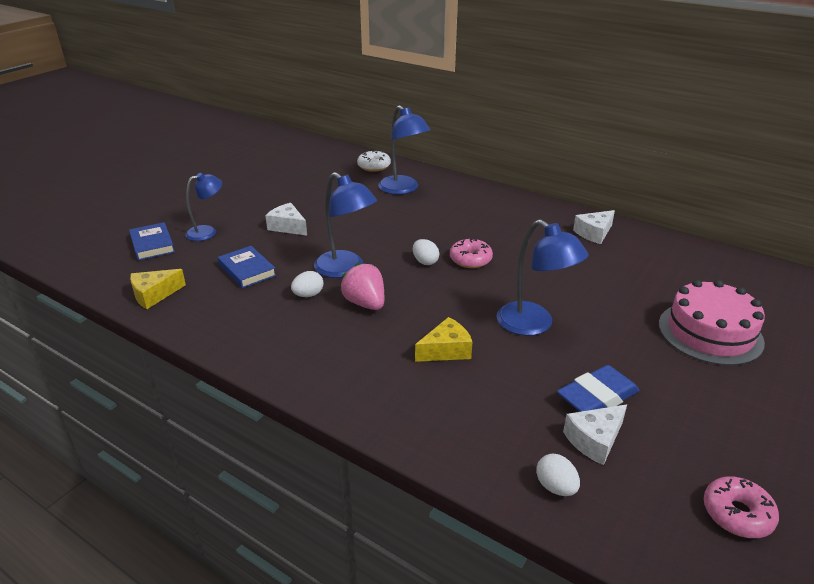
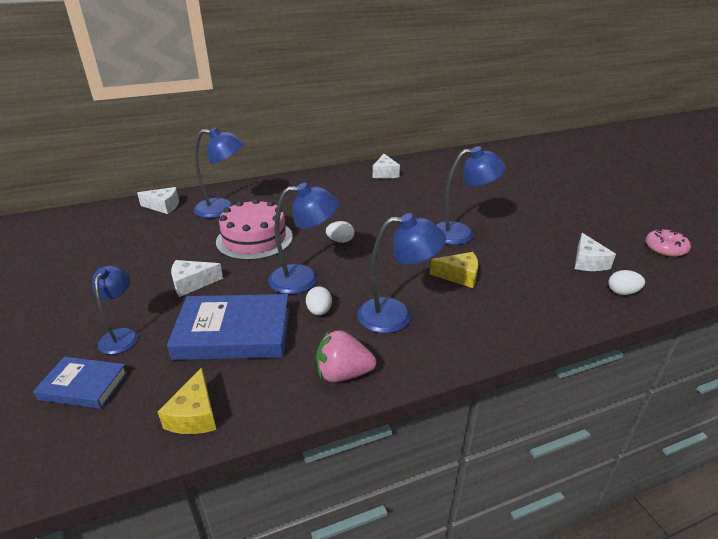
camera: 55 degrees left, 0 degrees up
(247, 270) = (234, 333): blue book -> blue book, size x1.75
(341, 335) = (396, 315): none -> blue lamp
(365, 303) = (364, 287): pink strawberry -> pink strawberry (343, 374)
(374, 166) = (163, 206): white donut -> white cheese
(446, 350) = (459, 276): yellow cheese -> yellow cheese turned 90 degrees clockwise
(470, 259) = (360, 223): pink donut -> none
(597, 396) = (549, 244): blue eraser -> none
(710, 333) = (518, 189): pink cake -> pink cake (254, 239)

